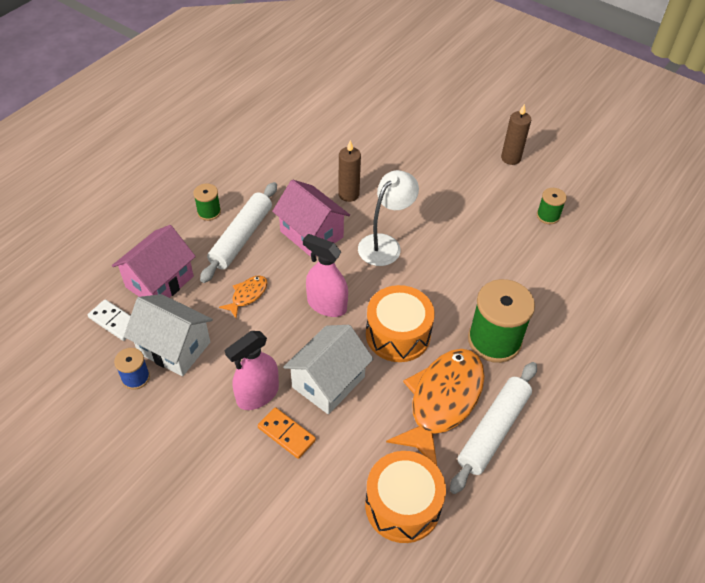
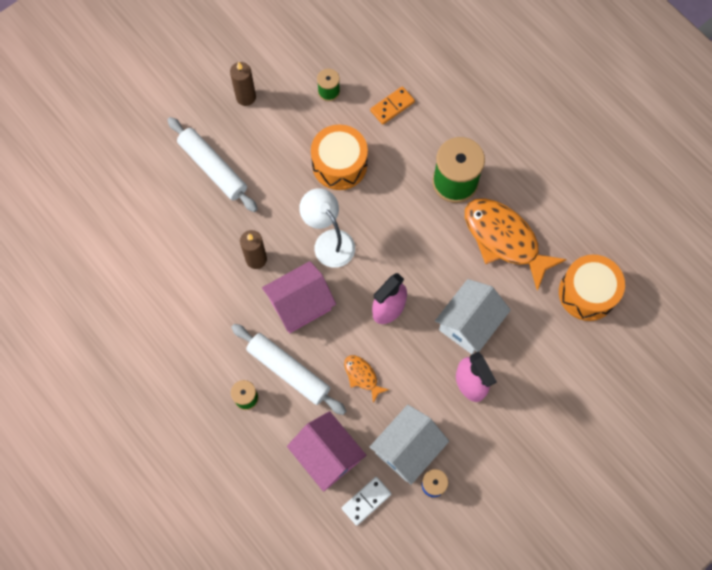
camera: 75 degrees left, 20 degrees up
(286, 434) = (512, 366): orange domino -> orange domino (392, 106)
(328, 382) = (469, 323): white house -> white house turned 75 degrees clockwise
(398, 334) = (433, 256): orange drum -> orange drum (339, 164)
(493, 430) = (537, 210): white rolling pin -> white rolling pin (213, 168)

